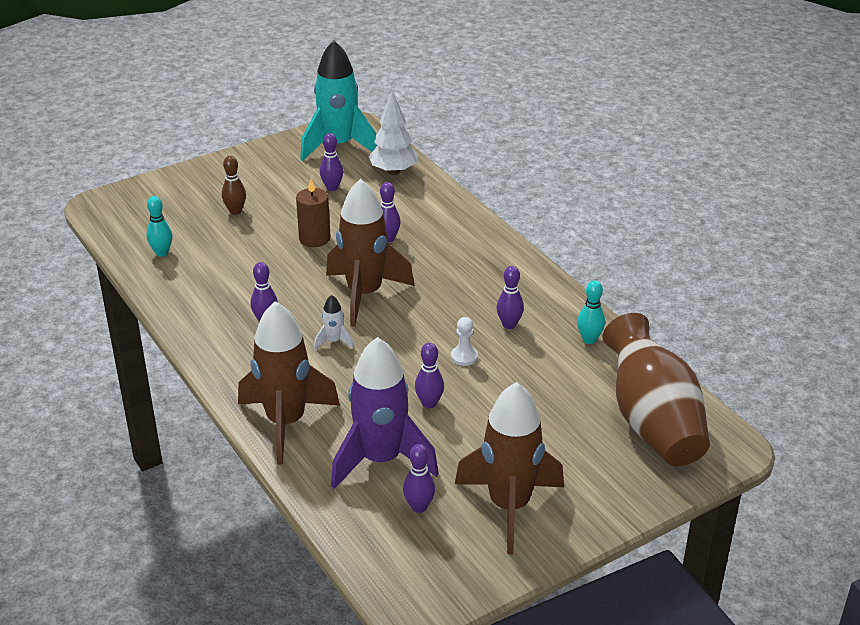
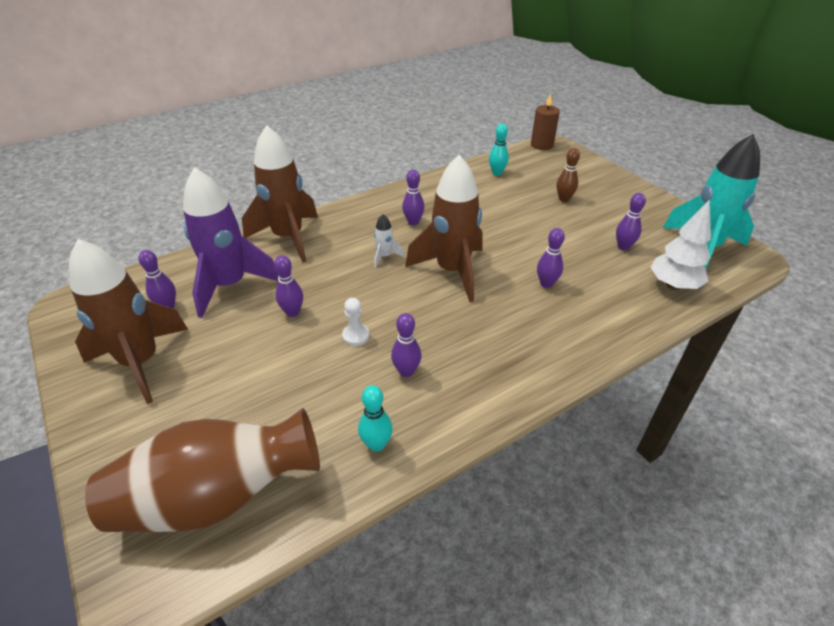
camera: 90 degrees right, 5 degrees up
(314, 238) = (534, 240): brown candle -> brown candle (541, 145)

